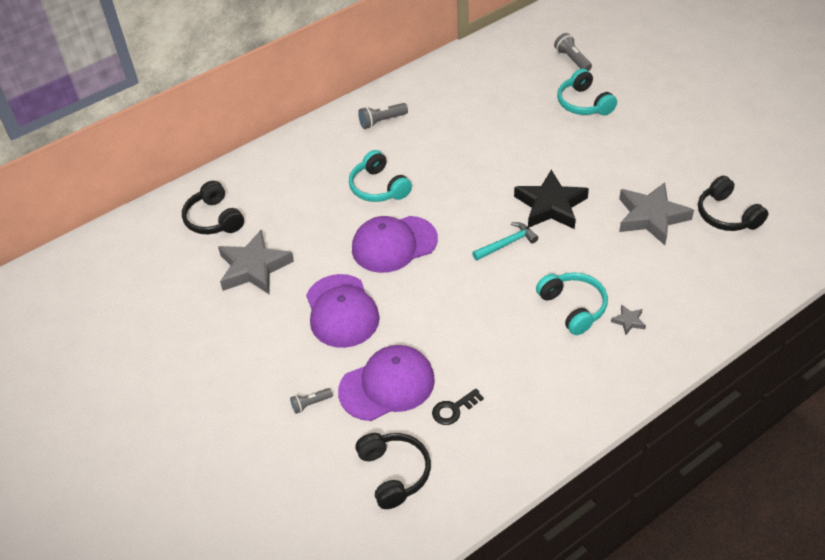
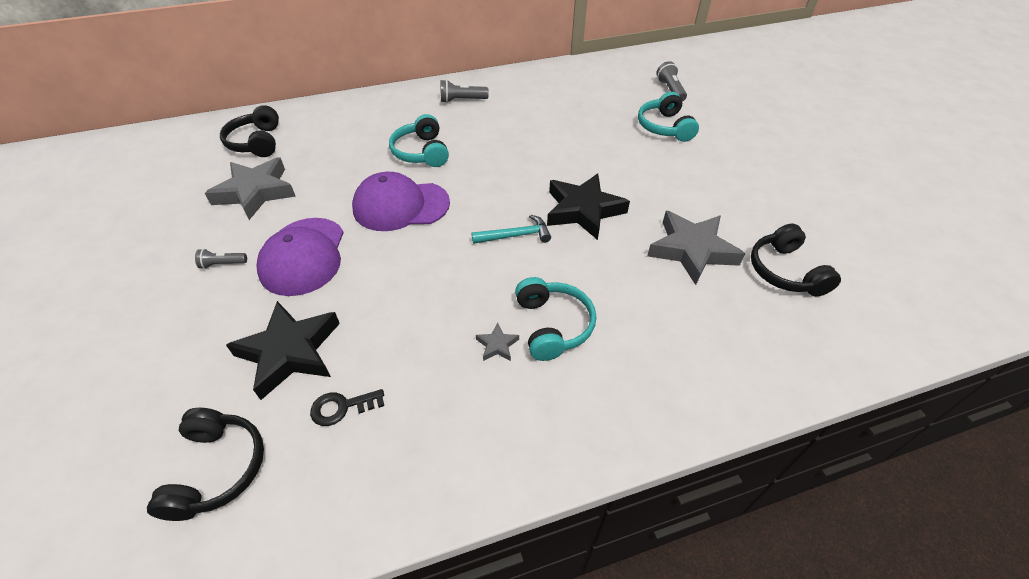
camera: 15 degrees right, 0 degrees up
(310, 404) = (196, 346): grey flashlight -> grey flashlight (223, 264)
(387, 385) = (290, 352): purple cap -> black star
(628, 321) = (612, 362): grey star -> grey star (497, 345)

